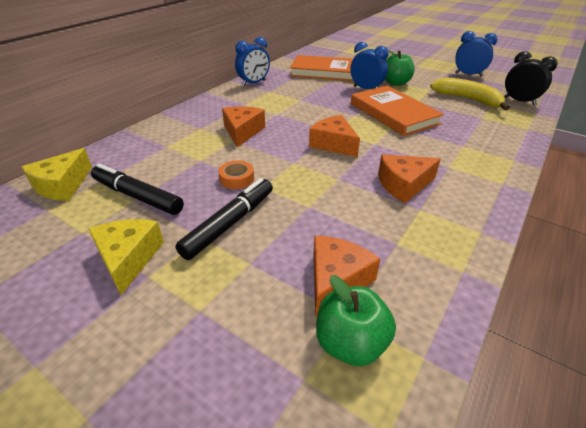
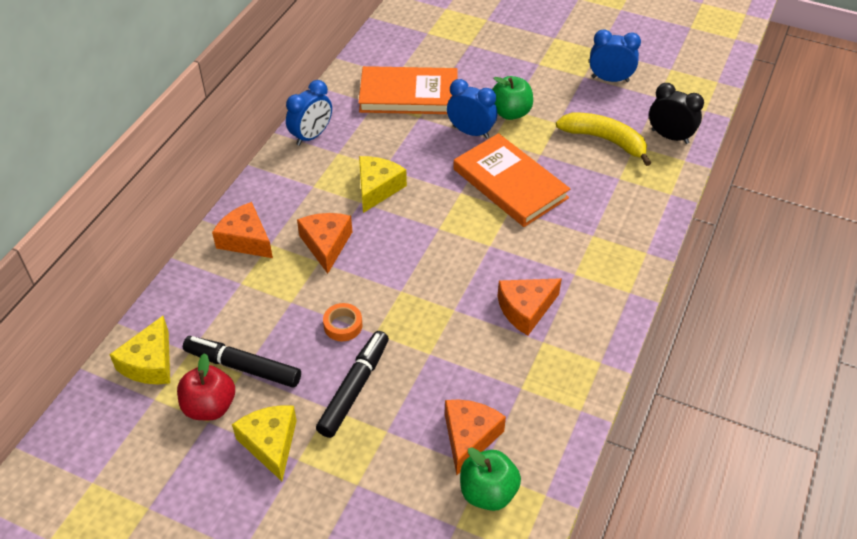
camera: 10 degrees left, 10 degrees up
(91, 221) = (210, 406): none -> red apple
(291, 108) = (377, 188): none -> yellow cheese
(333, 144) = (442, 253): orange cheese -> orange cheese (246, 240)

